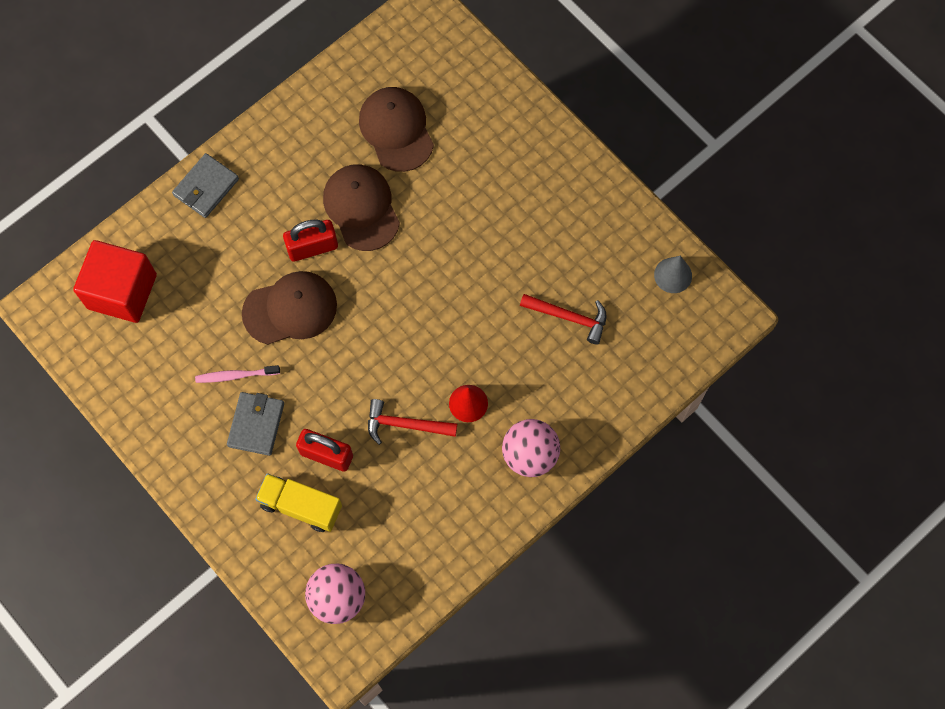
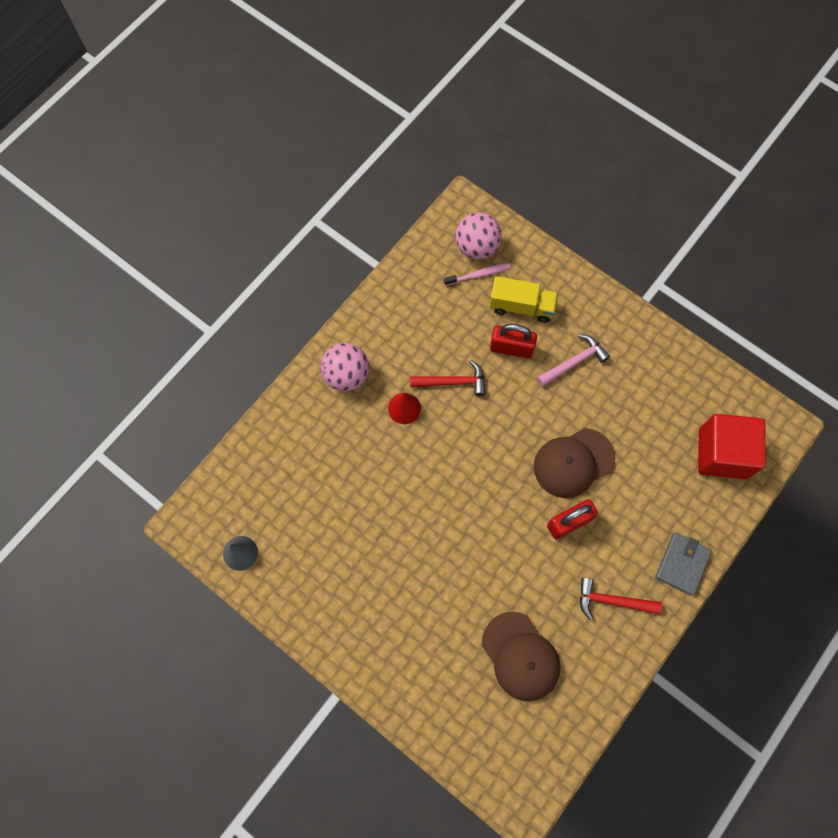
camera: 170 degrees right, 0 degrees up
(236, 375) = (603, 398): pink toothbrush -> pink toothbrush (479, 274)
(256, 424) = (574, 362): grey wallet -> pink hammer
(361, 208) = (535, 569): brown cap -> none
(569, 317) = (329, 497): red hammer -> red hammer (612, 601)

